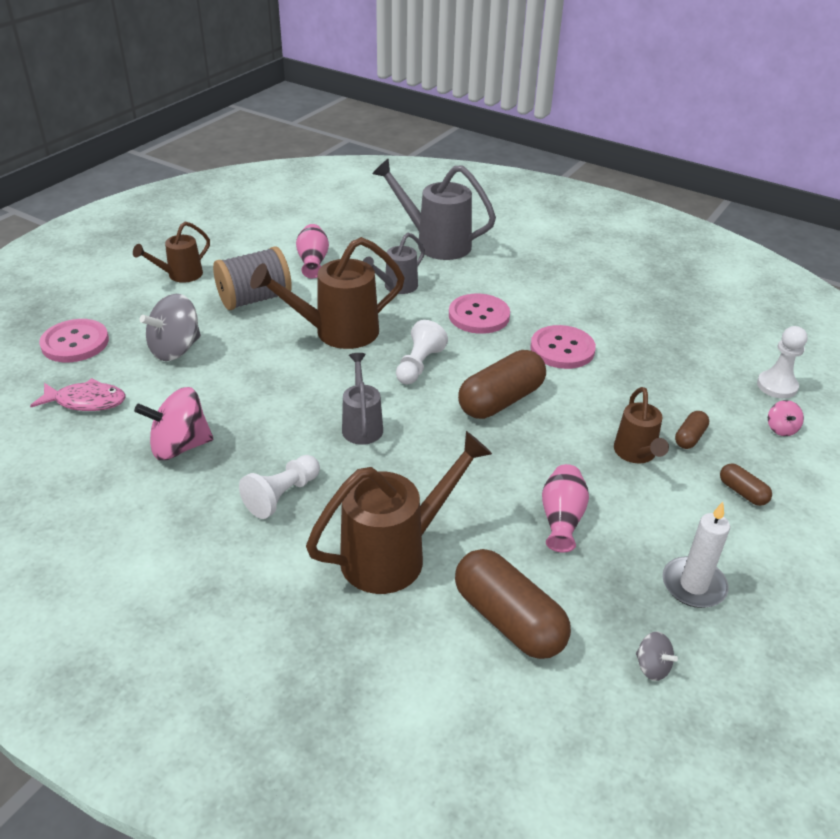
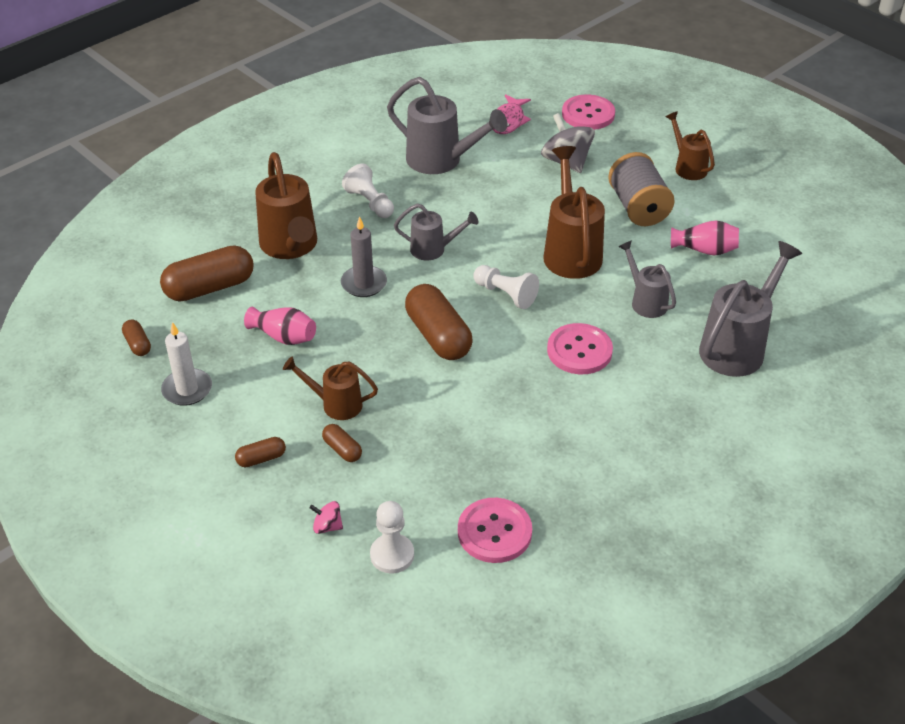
camera: 105 degrees right, 5 degrees up
(180, 446) = (441, 160): pink spinning top -> grey watering can
(442, 470) = (364, 283): none -> grey candle
(562, 349) = (505, 399): pink button -> pink button (494, 532)
(652, 667) = (138, 344): grey spinning top -> brown capsule

